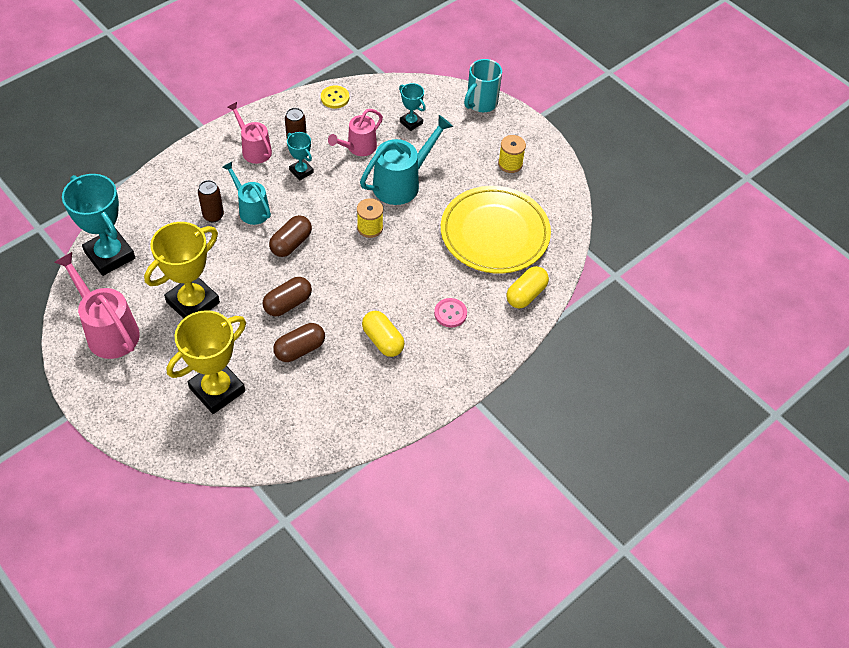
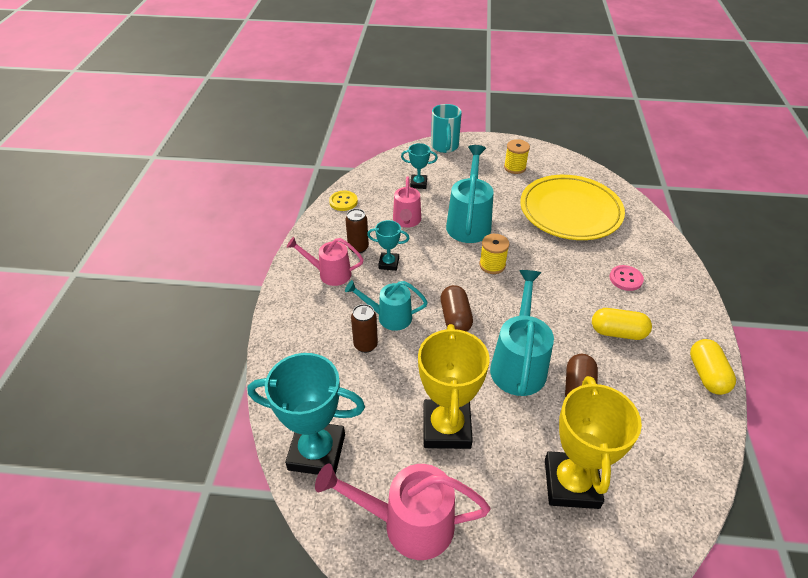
camera: 40 degrees left, 10 degrees down
(288, 303) = (518, 363): brown capsule -> turquoise watering can
(526, 294) = (644, 232): yellow capsule -> yellow capsule (706, 375)

